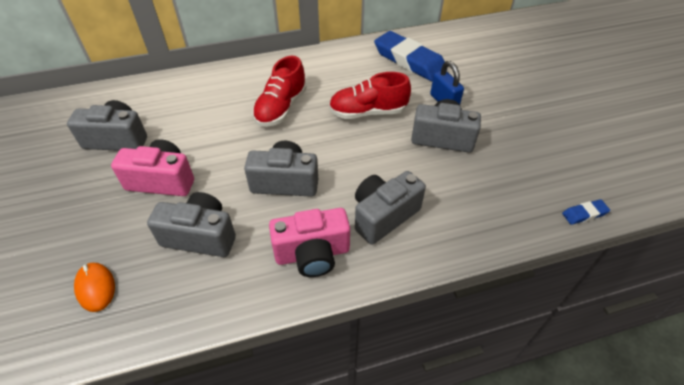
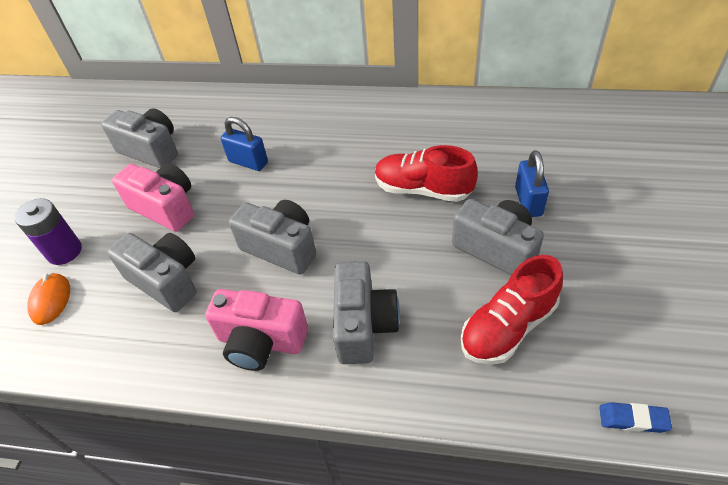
camera: 30 degrees right, 0 degrees up
(82, 244) = (64, 251): none -> purple battery
(216, 127) = (248, 162): none -> blue padlock
(281, 108) = (327, 158): red shoe -> red shoe (508, 327)
(383, 215) = (364, 325): grey camera -> grey camera turned 105 degrees clockwise
(409, 61) = (516, 134): blue eraser -> none

